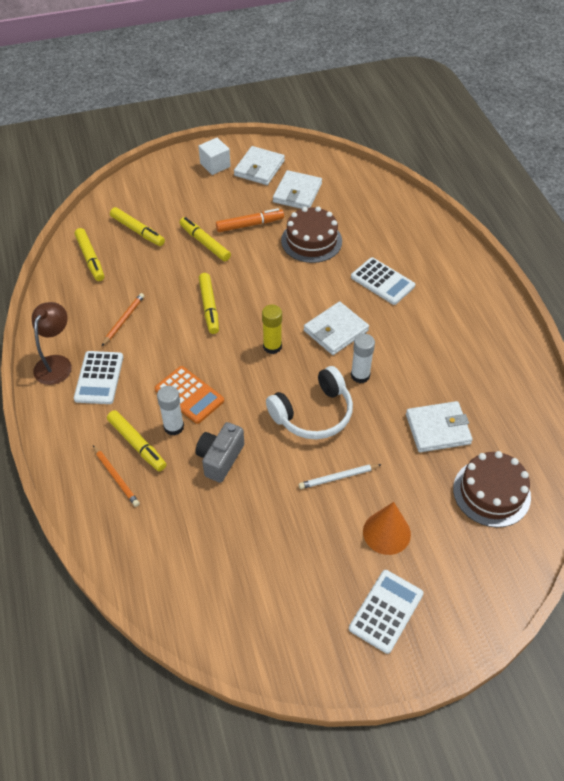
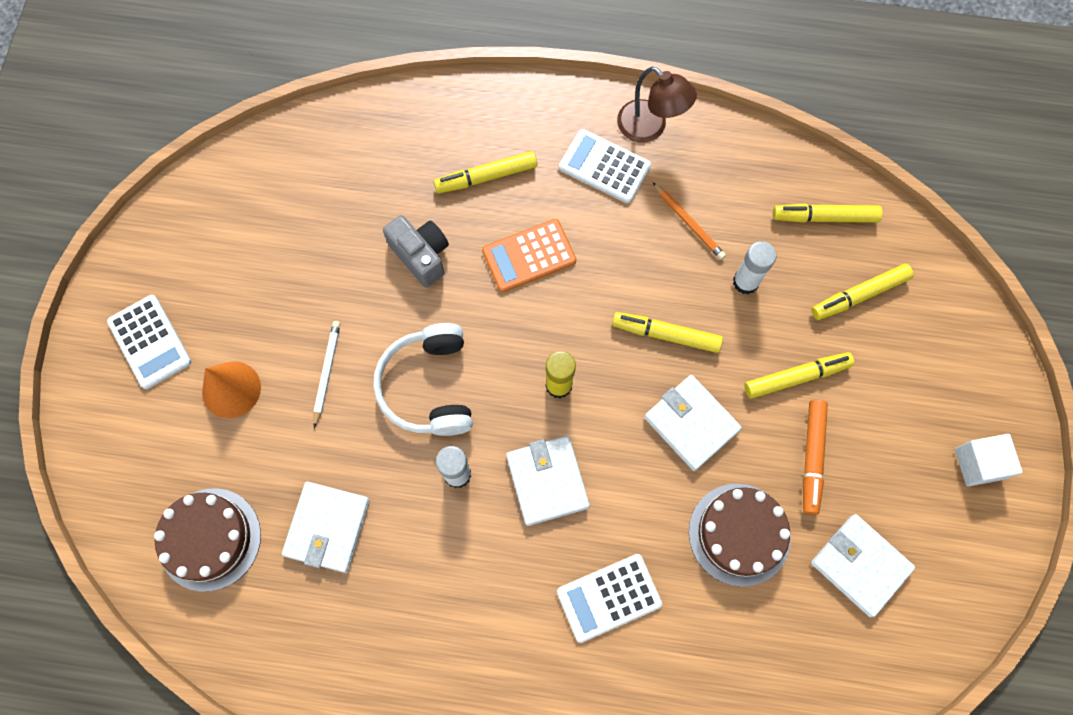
camera: 115 degrees right, 20 degrees up
(116, 477) = (453, 142): orange pencil -> none
(174, 427) = (490, 222): white glue stick -> white glue stick (745, 282)
(259, 168) = (946, 531): white wallet -> white wallet (691, 423)

